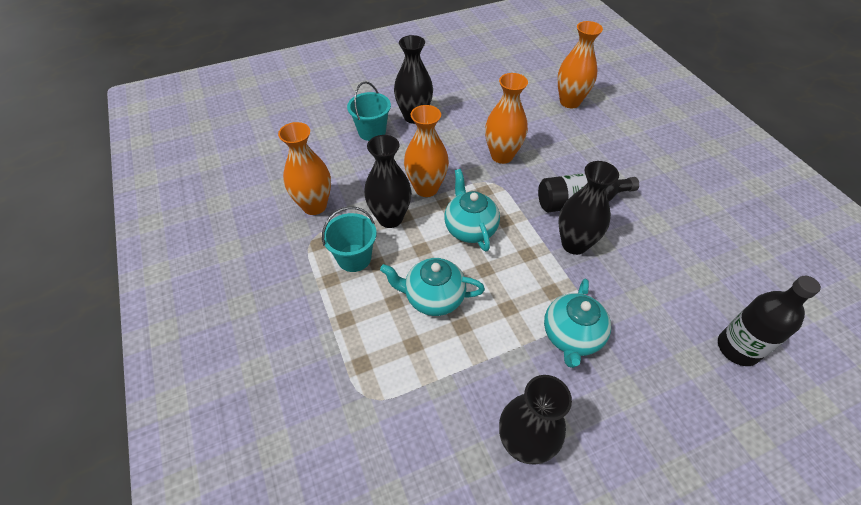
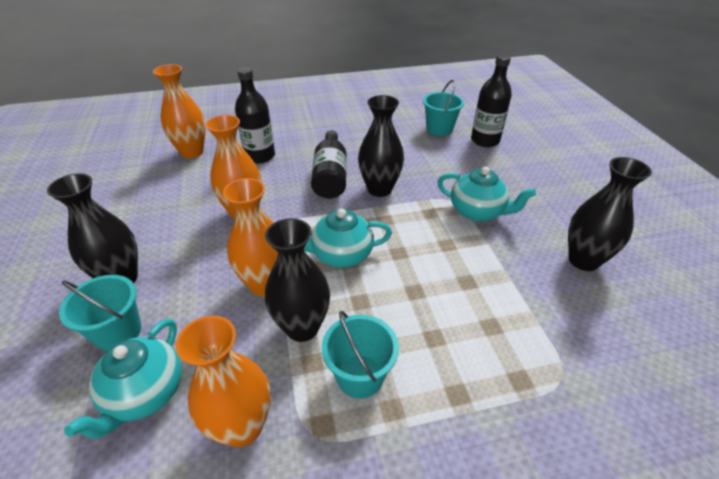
camera: 80 degrees left, 10 degrees down
(433, 297) = (431, 300): turquoise teapot -> turquoise teapot (145, 394)
(586, 145) = (260, 156): none -> black bottle
(735, 293) = (439, 129): none -> turquoise bucket

